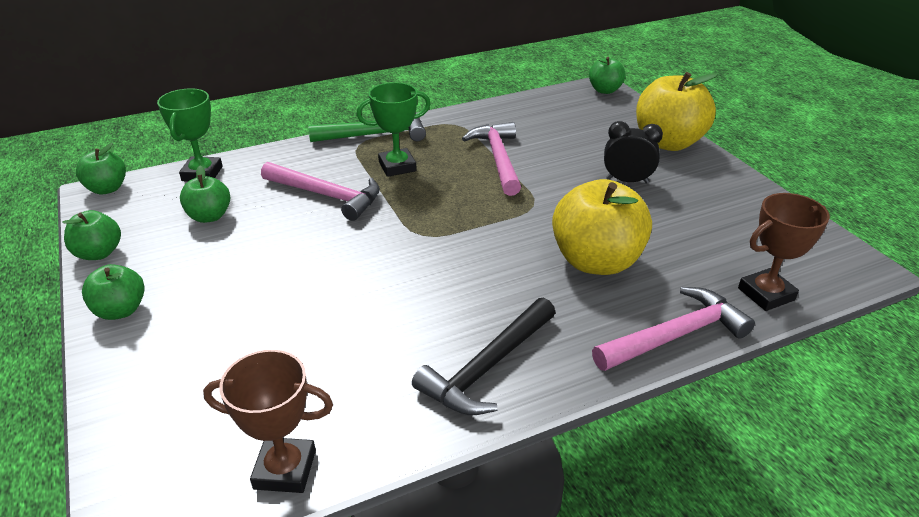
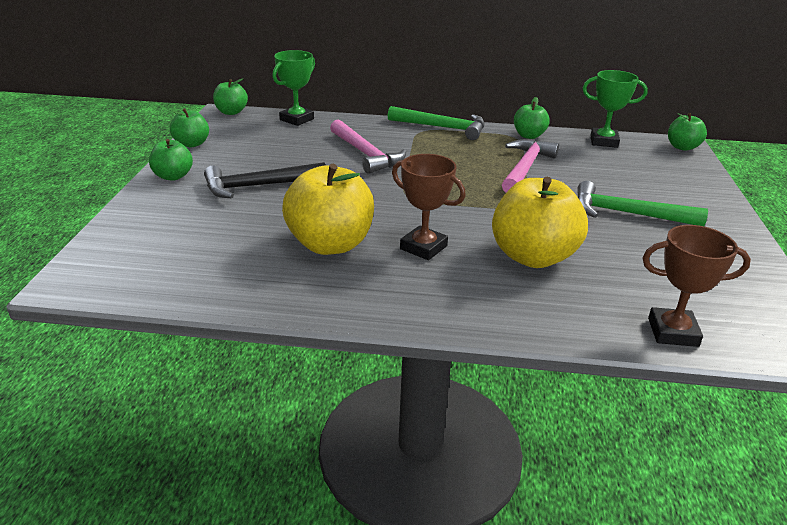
camera: 30 degrees right, 5 degrees down
(209, 216) = (276, 144): green apple -> green apple (529, 136)
(285, 470) = (176, 290): brown trophy -> brown trophy (423, 247)
(397, 166) = (437, 151): green trophy -> green trophy (604, 141)
(488, 367) = (368, 289): black hammer -> black hammer (259, 186)
(627, 181) = (627, 214): black clock -> green hammer
(668, 143) = (703, 199): yellow apple -> yellow apple (330, 244)
(674, 335) = (546, 327): pink hammer -> none

